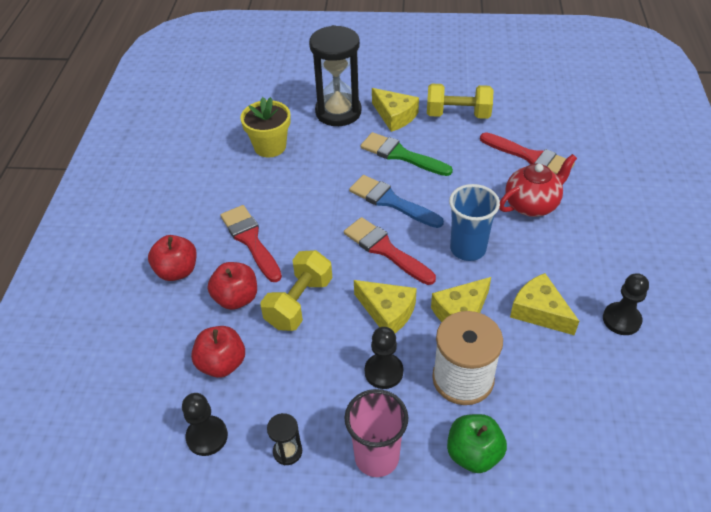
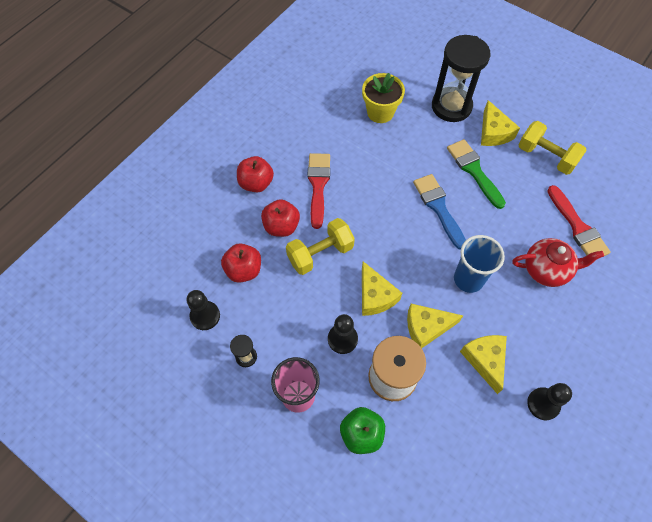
camera: 30 degrees right, 15 degrees up
(385, 250) = (407, 246): red brush -> none

